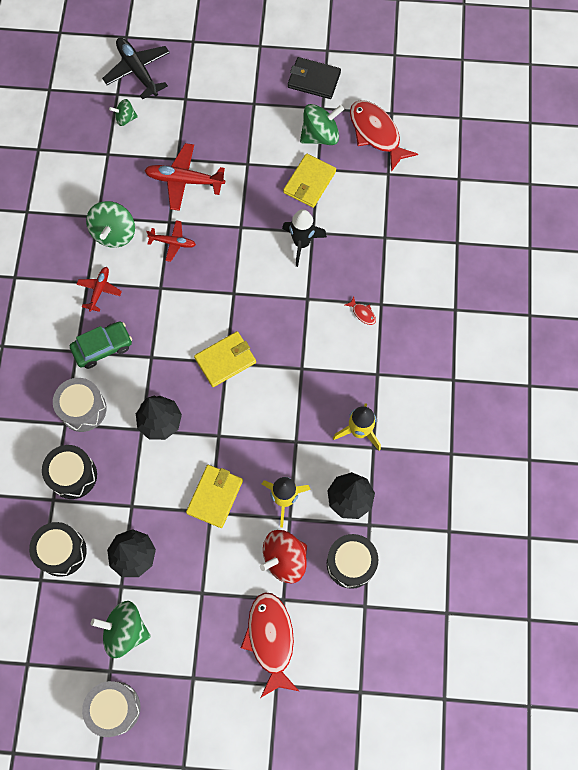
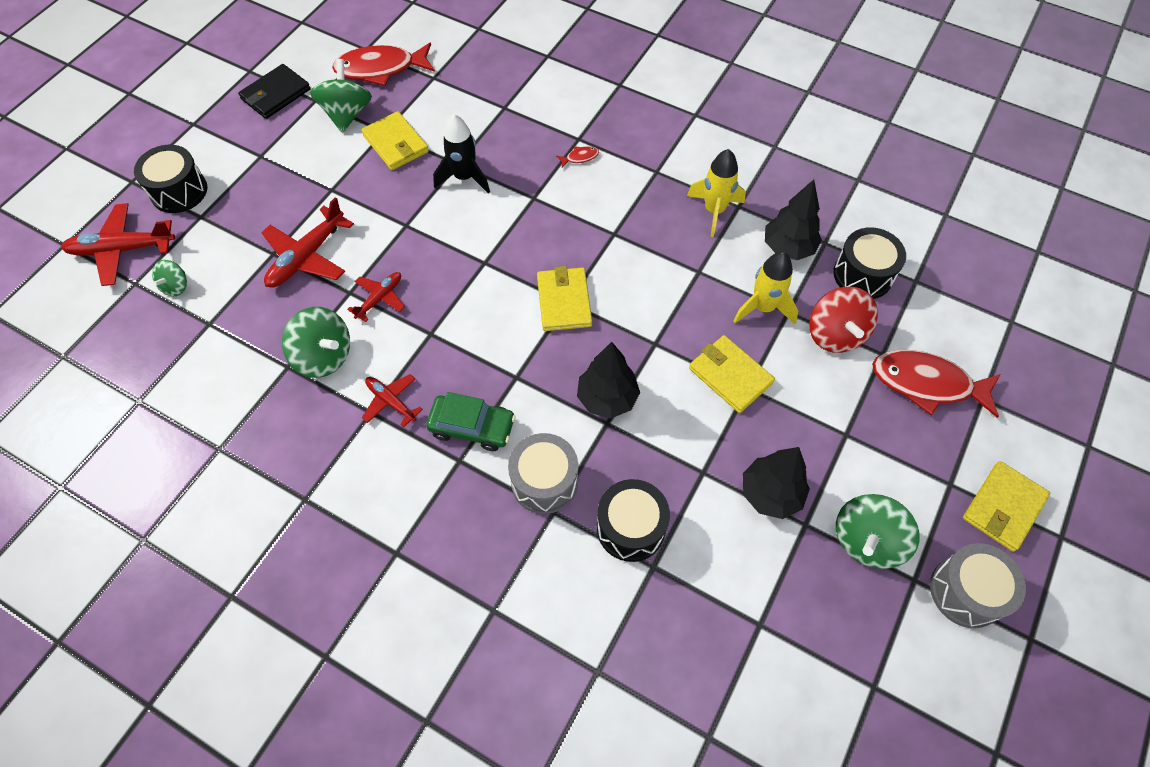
camera: 65 degrees left, 10 degrees down
(62, 551) = (731, 581): black drum -> black drum (179, 191)
(102, 347) = (472, 427): green car -> green car turned 105 degrees clockwise
(138, 71) = (122, 249): black plane -> red plane
(189, 720) = (1003, 507): none -> yellow wallet

